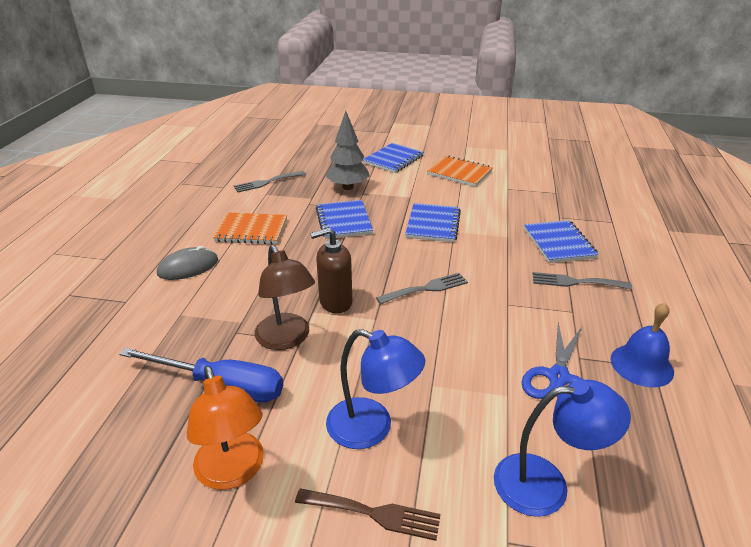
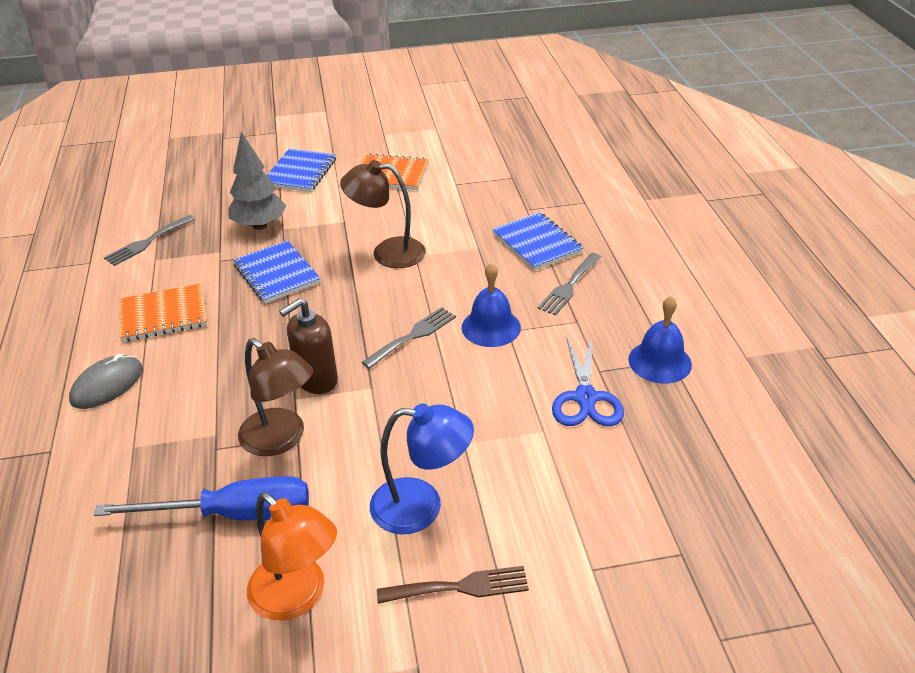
camera: 20 degrees left, 5 degrees up
(433, 224) = (387, 253): blue notebook -> brown lamp
(494, 297) = (491, 327): none -> blue bell
(546, 484) = (608, 506): blue lamp -> none
(575, 282) = (569, 286): grey fork -> grey fork turned 45 degrees counterclockwise

